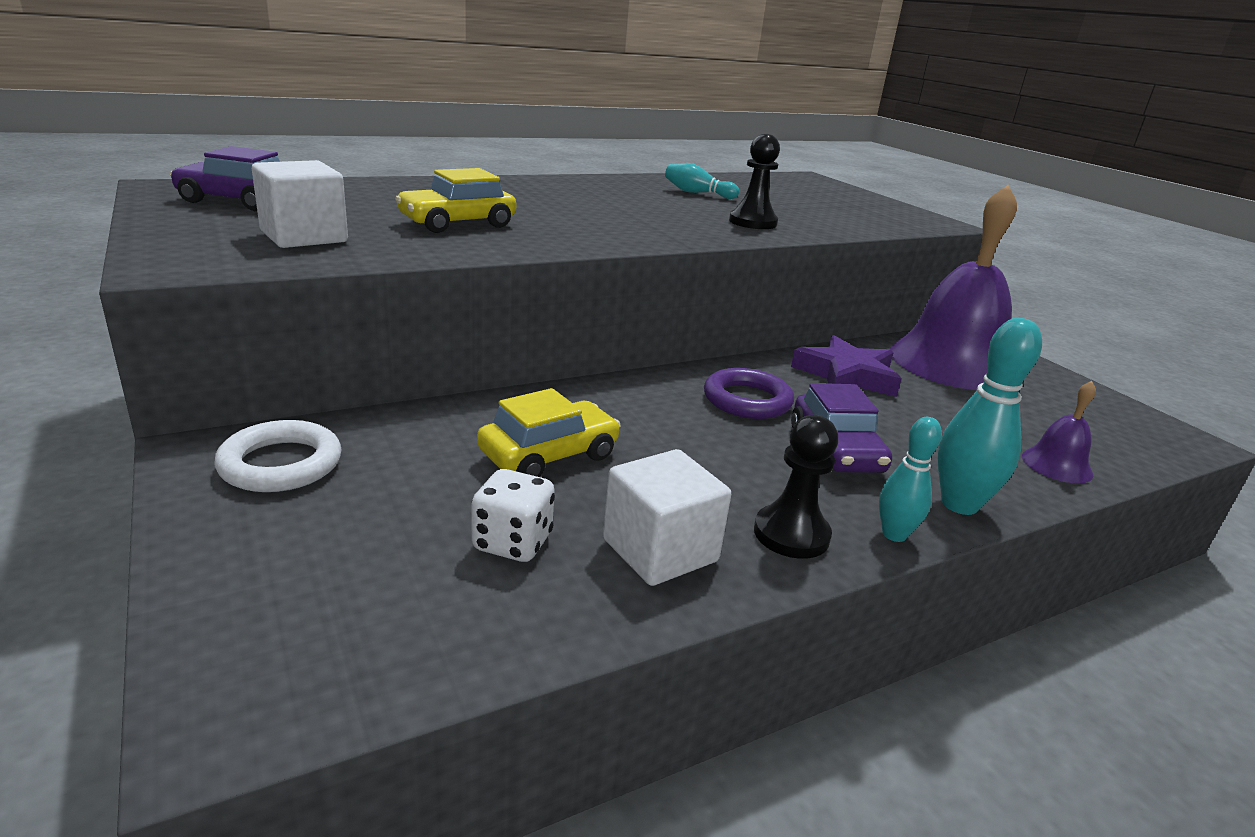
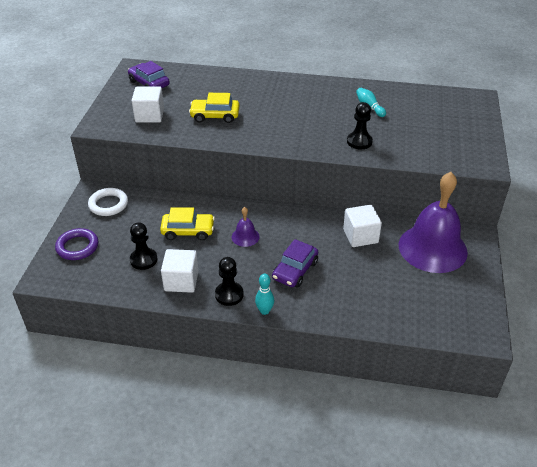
camera: 40 degrees right, 15 degrees up
(512, 542) = (143, 260): white dice -> black pawn
(747, 400) = (293, 233): purple ring -> purple ring (77, 247)
(846, 375) = (360, 236): purple star -> white cube
(959, 504) = (309, 312): turquoise bowling pin -> none
(1057, 465) = (384, 317): purple bell -> purple bell (245, 237)

